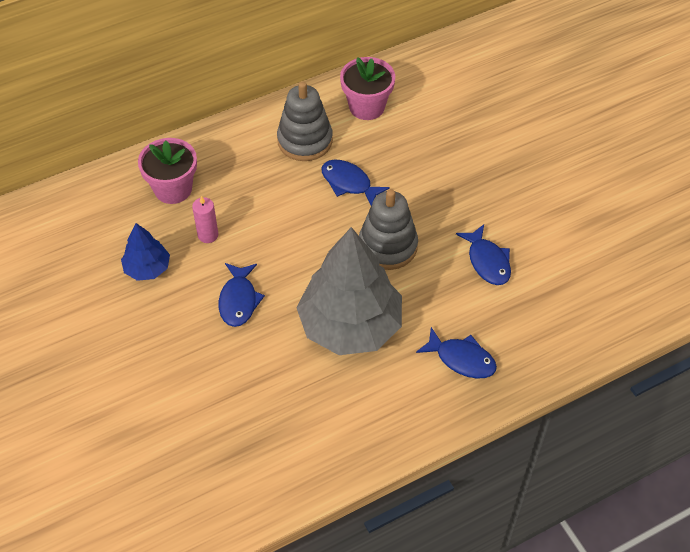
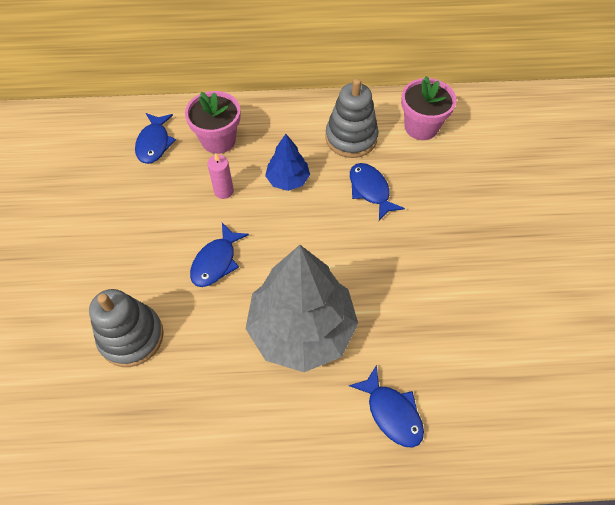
camera: 25 degrees right, 5 degrees up
(147, 268) = (158, 201): blue tree -> blue tree (288, 179)
(387, 246) = (376, 264): grey stacking toy -> grey stacking toy (131, 336)
(487, 261) = (466, 318): blue fish -> blue fish (154, 143)

